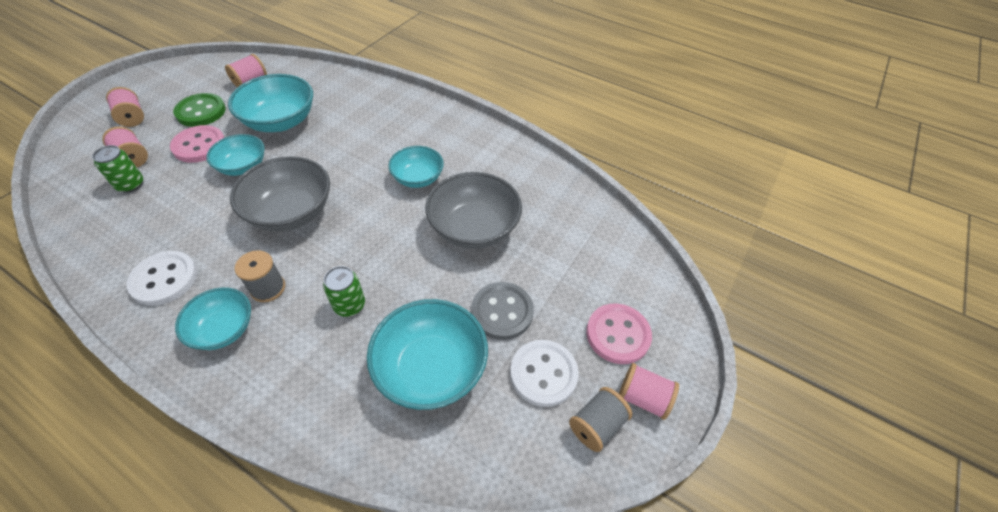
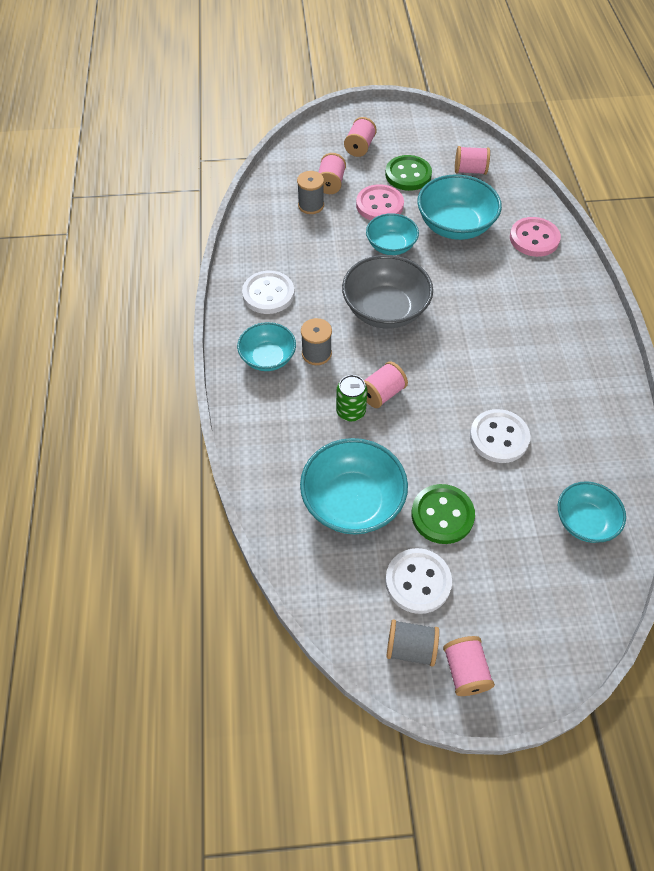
camera: 55 degrees right, 5 degrees up
(130, 184) = (311, 205): green can -> grey spool
(359, 271) = (382, 394): none -> pink spool
(418, 178) = (504, 359): turquoise bowl -> turquoise bowl (584, 521)
(474, 228) = (499, 437): grey bowl -> white button
(502, 312) = (442, 515): grey button -> green button
(617, 334) = (506, 617): pink button -> pink button (534, 238)

